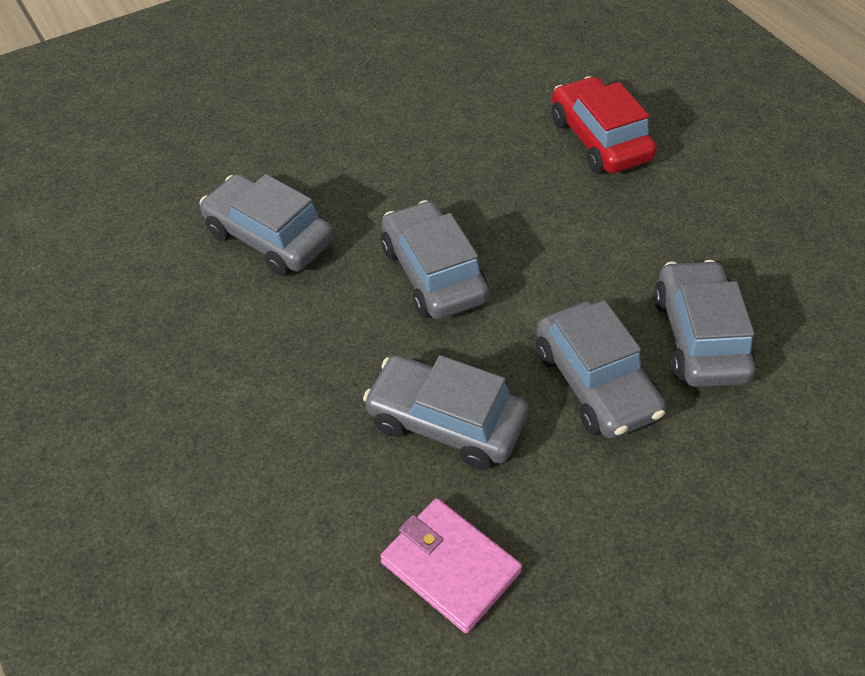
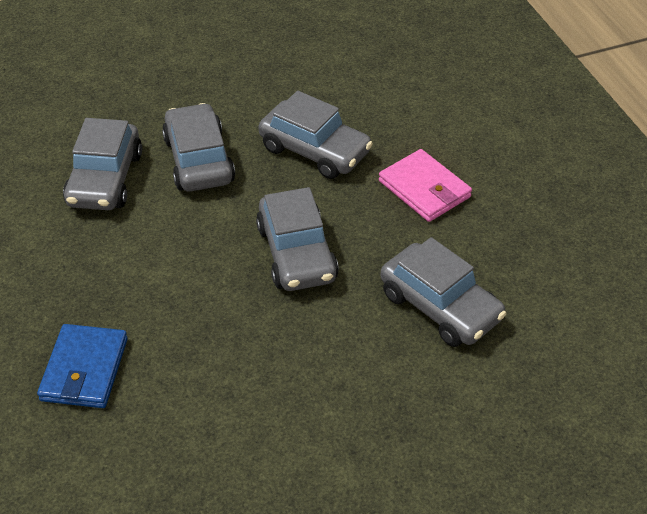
camera: 170 degrees left, 5 degrees down
(450, 567) = (331, 81): pink wallet -> pink wallet (424, 189)
(599, 139) = (84, 369): red car -> blue wallet

